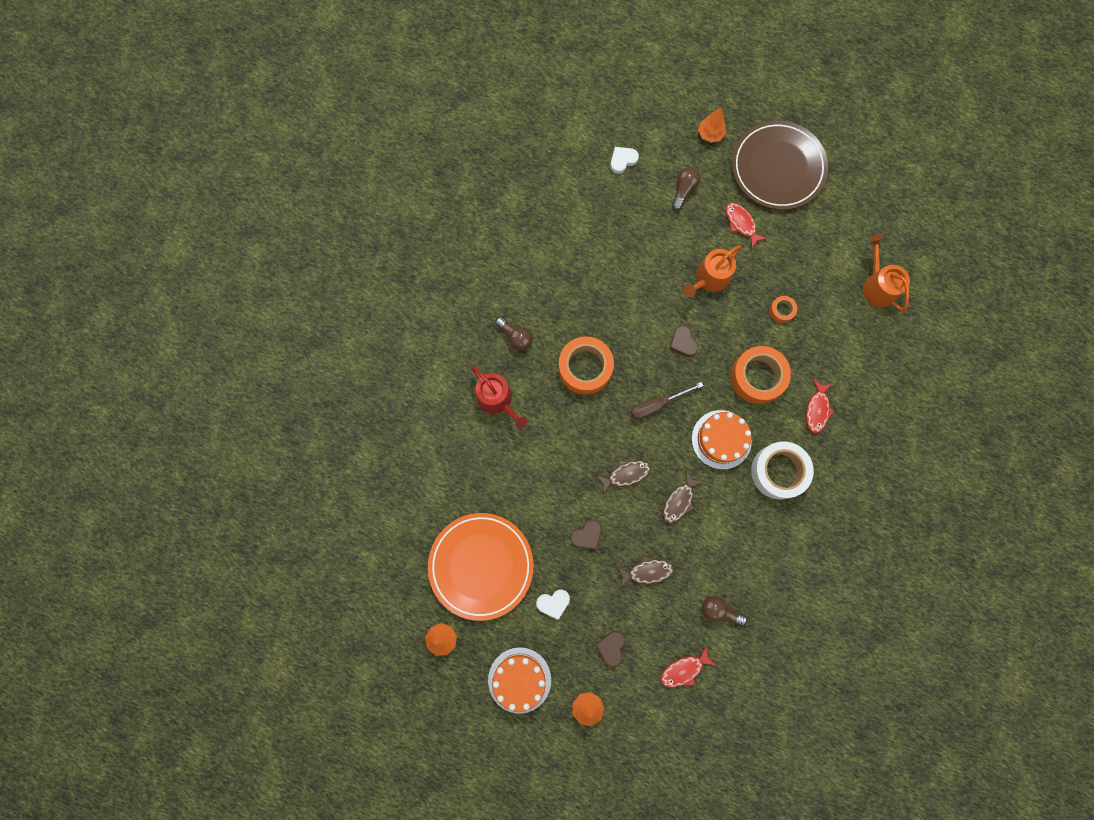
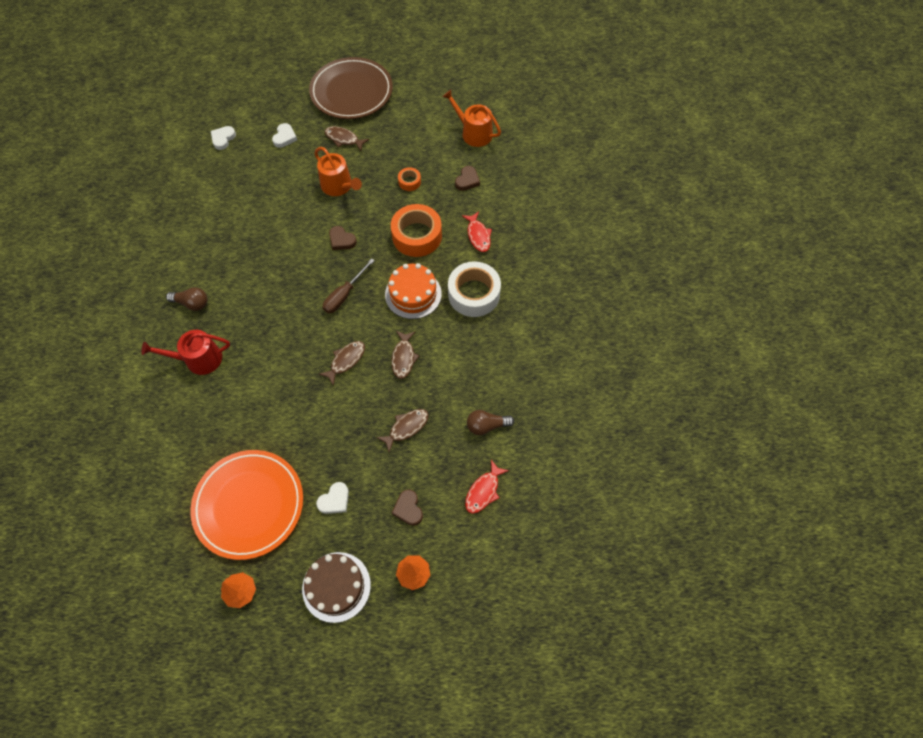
camera: 30 degrees left, 15 degrees down
(497, 399) = (198, 359): red watering can -> red watering can turned 150 degrees clockwise
(519, 680) = (336, 586): orange cake -> brown cake
(585, 368) = (267, 297): orange tape -> none
(587, 535) = (336, 427): brown heart -> brown heart (467, 180)
(683, 190) = (284, 137): brown light bulb -> white heart
(709, 278) = (339, 186): orange watering can -> orange watering can turned 60 degrees counterclockwise
(710, 134) = (286, 93): orange tree -> none
(741, 224) = (344, 139): red fish -> brown fish

